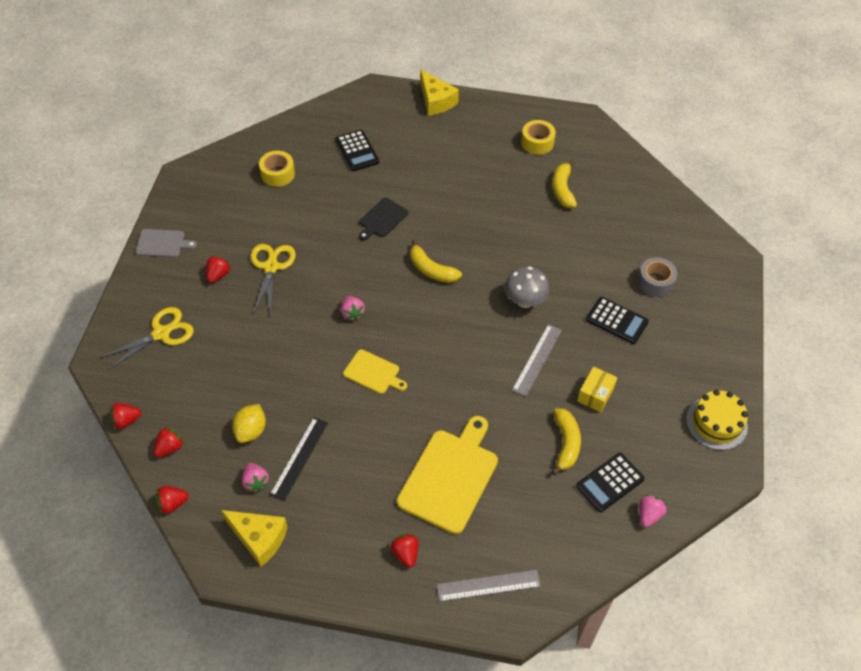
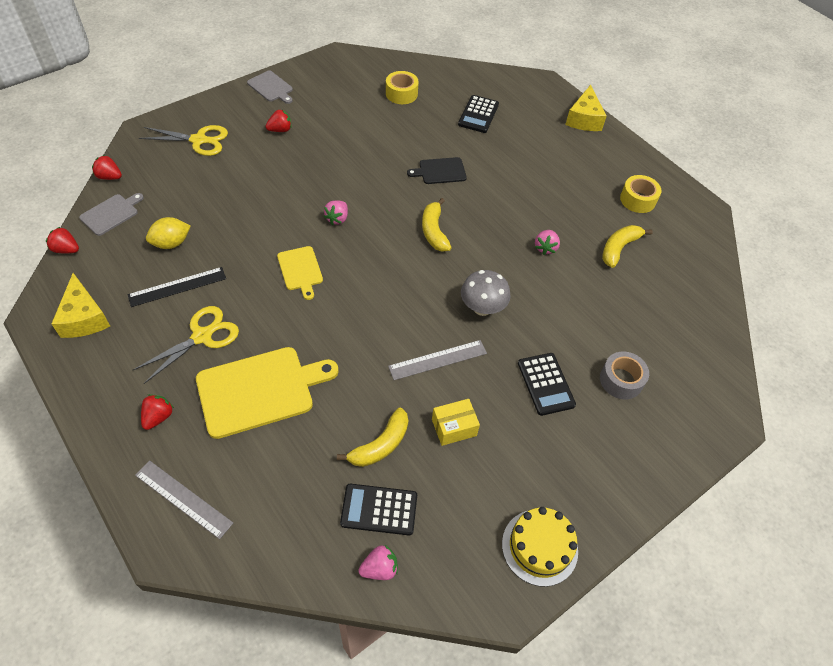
camera: 40 degrees right, 0 degrees up
(170, 448) = (111, 214): red strawberry -> grey cutting board
(255, 482) = (130, 279): pink strawberry -> pink strawberry (545, 248)
(271, 267) = (321, 149): yellow scissors -> yellow scissors (202, 336)

